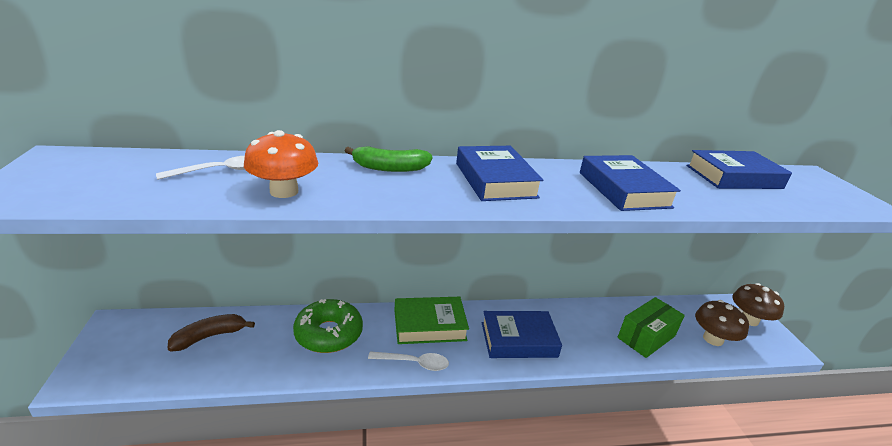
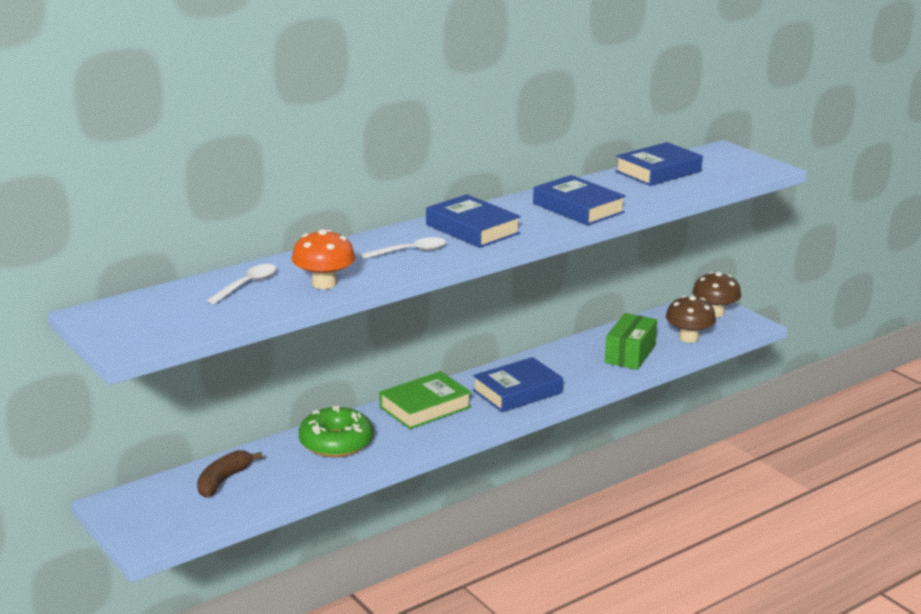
camera: 25 degrees left, 5 degrees down
(390, 168) = (377, 244): green banana -> none
(414, 363) = (438, 436): white spoon -> white spoon (410, 252)

